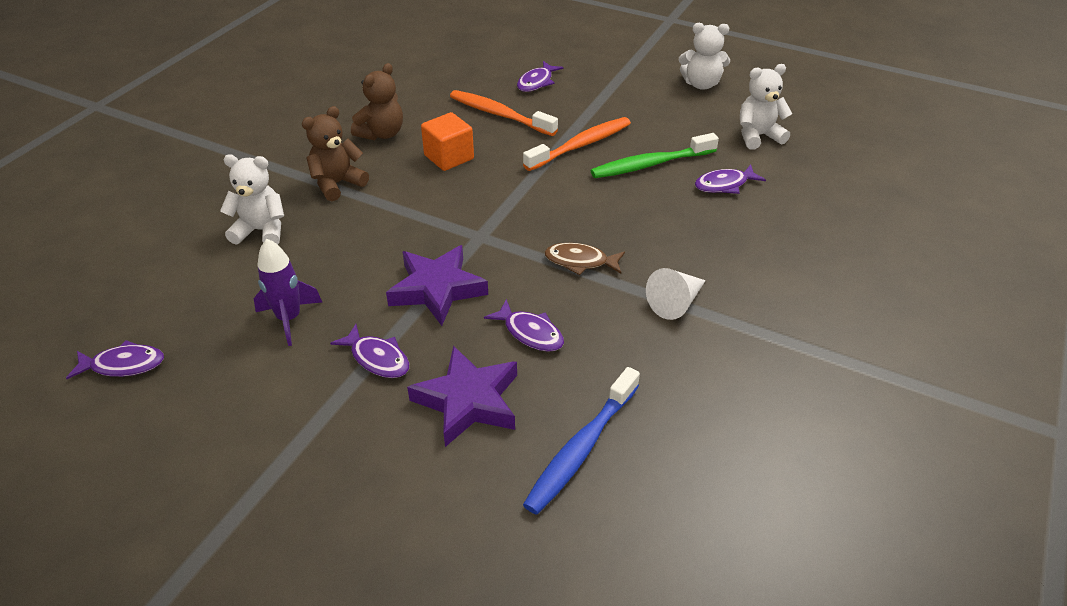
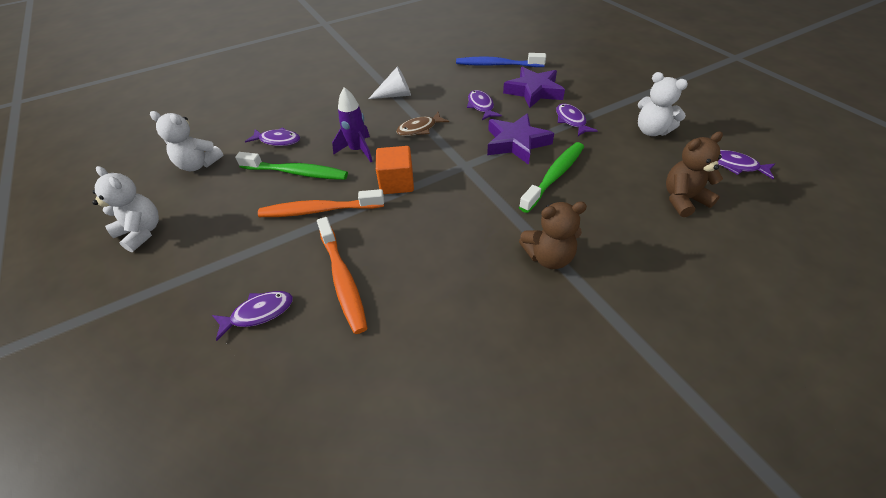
camera: 145 degrees left, 5 degrees up
(261, 231) = (631, 233): white teddy bear -> white teddy bear (651, 131)
(289, 319) = (619, 157): purple rocket -> purple rocket (358, 150)
(365, 262) = (554, 176): none -> green toothbrush
(381, 134) = (474, 308): brown teddy bear -> brown teddy bear (683, 200)
(449, 157) = (432, 245): orange cube -> orange cube (396, 183)
(580, 261) = (419, 129): brown fish -> brown fish turned 105 degrees clockwise
(581, 448) = (497, 65): blue toothbrush -> blue toothbrush turned 150 degrees counterclockwise

